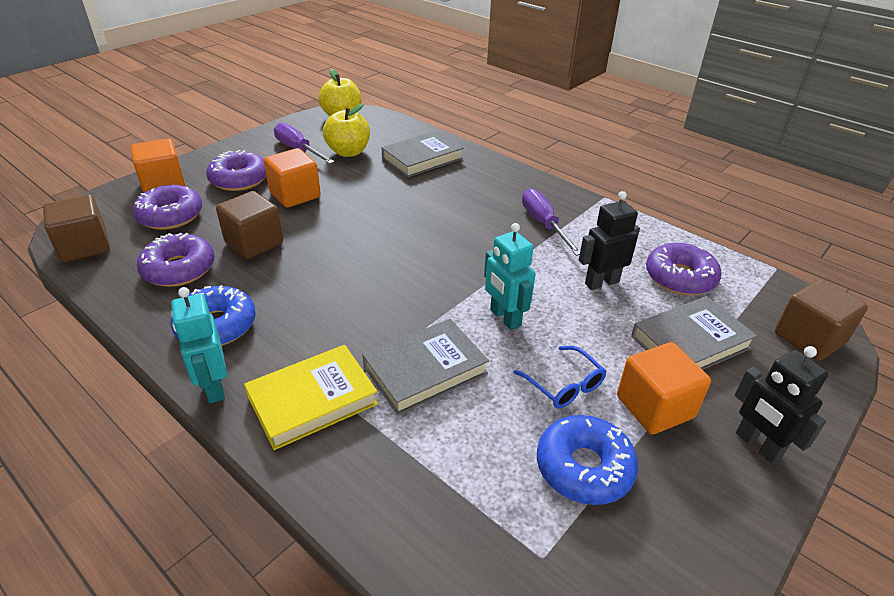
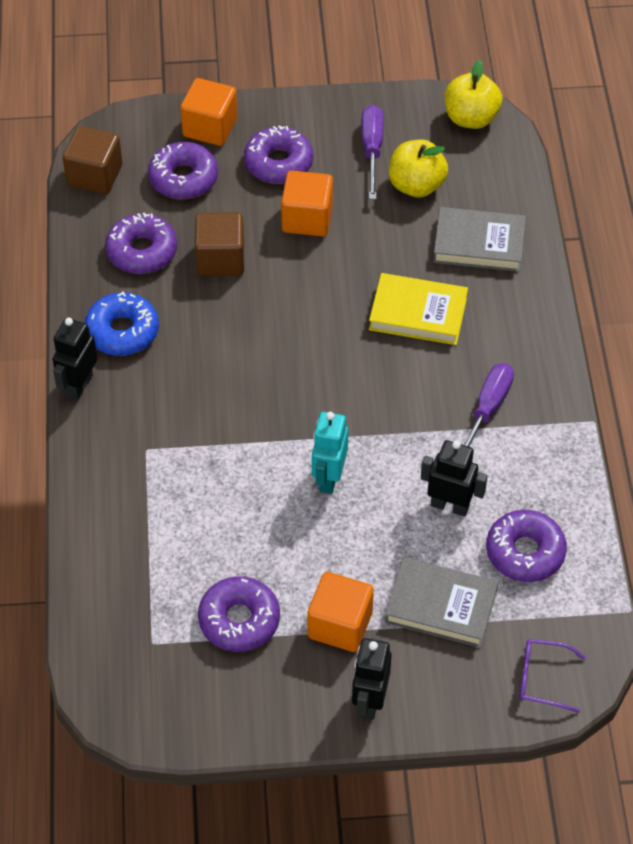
camera: 45 degrees right, 15 degrees up
(214, 387) = (79, 386): turquoise robot -> black robot
(312, 400) = (128, 443): yellow book -> yellow book (418, 313)
(425, 370) = (222, 476): grey book -> none
(564, 385) = (300, 561): blue glasses -> none
(584, 467) = (239, 620): blue donut -> purple donut
(809, 338) = (542, 679): brown cube -> purple glasses

